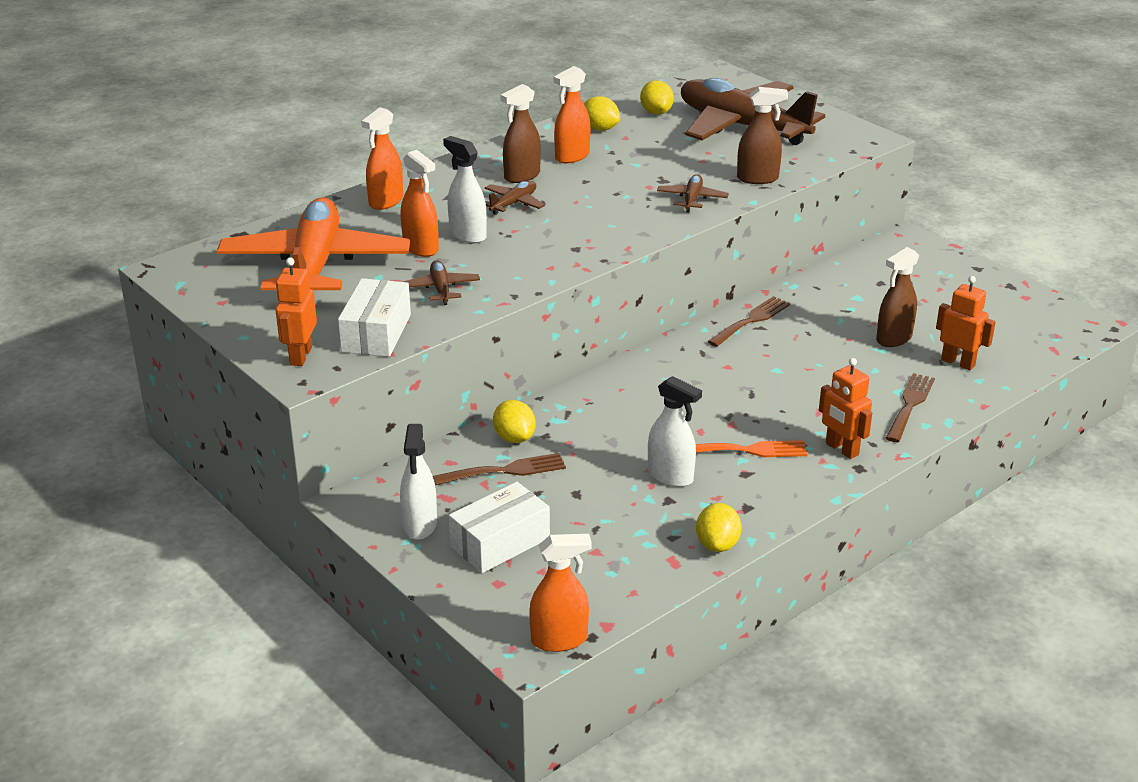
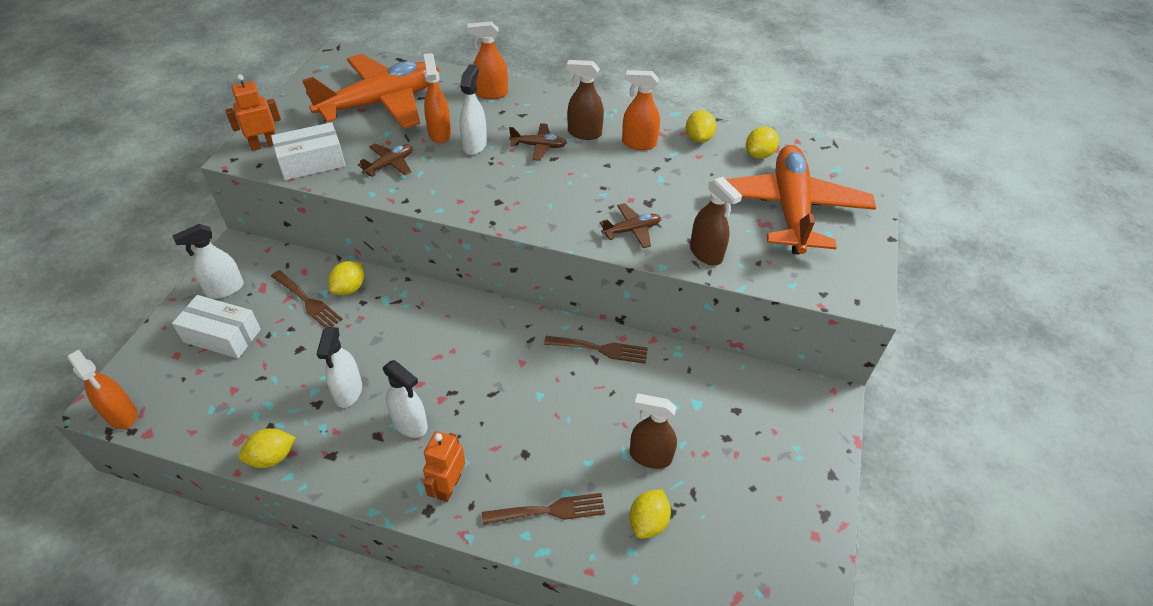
camera: 55 degrees right, 15 degrees up
(421, 248) = (439, 133): orange spray bottle -> orange spray bottle turned 150 degrees clockwise
(742, 126) = (790, 209): brown plane -> orange plane
(748, 450) = (410, 424): orange fork -> white spray bottle
(958, 362) = (648, 522): orange robot -> yellow lemon

